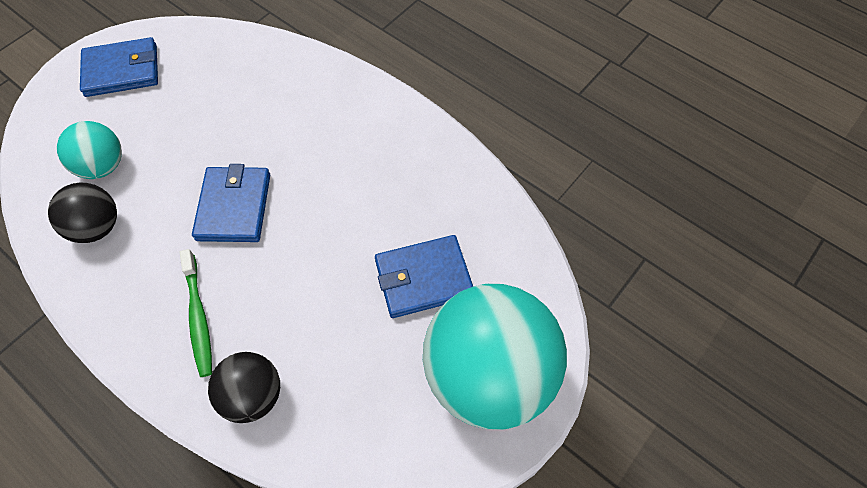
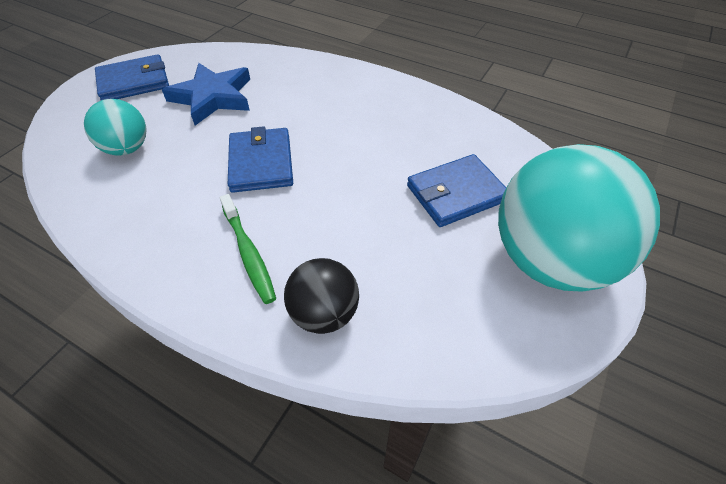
camera: 10 degrees left, 10 degrees down
(97, 227) = (129, 195): black ball -> none
(202, 106) = (212, 97): none -> blue star

